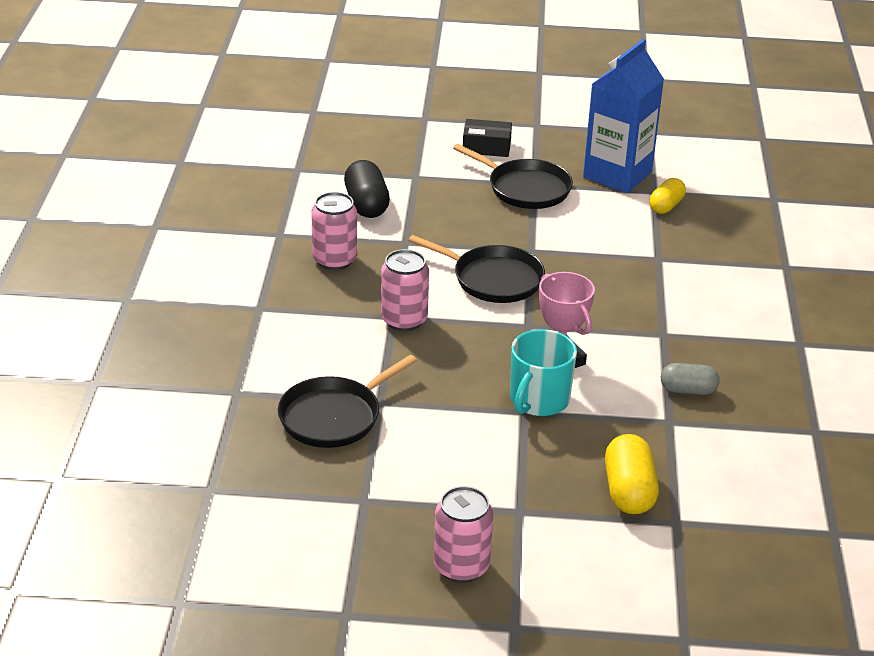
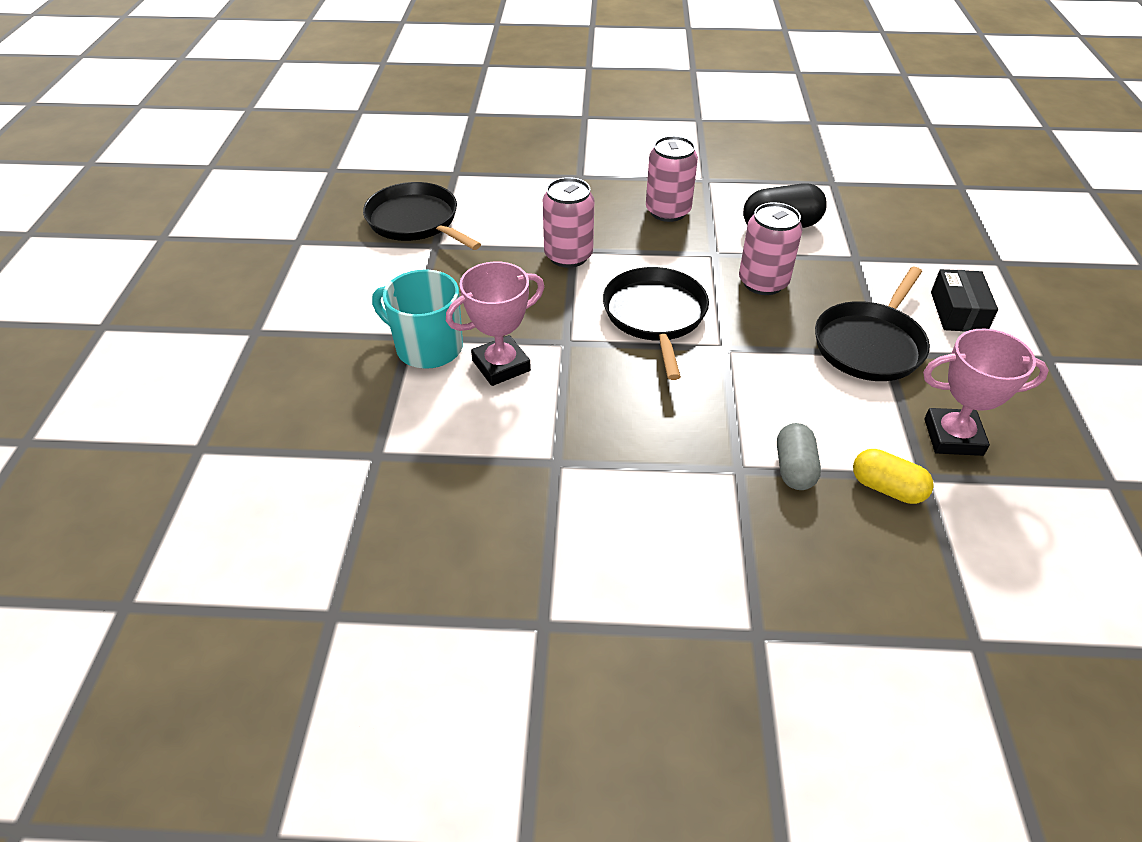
camera: 90 degrees right, 10 degrees up
(461, 566) = (192, 295): pink can -> pink can (763, 282)
(493, 279) = (655, 316): black pan -> black pan turned 150 degrees clockwise
(617, 175) = (953, 437): blue carton -> pink trophy
(629, 491) = (261, 412): yellow capsule -> none
(688, 390) = (436, 478): grey capsule -> grey capsule (794, 468)

